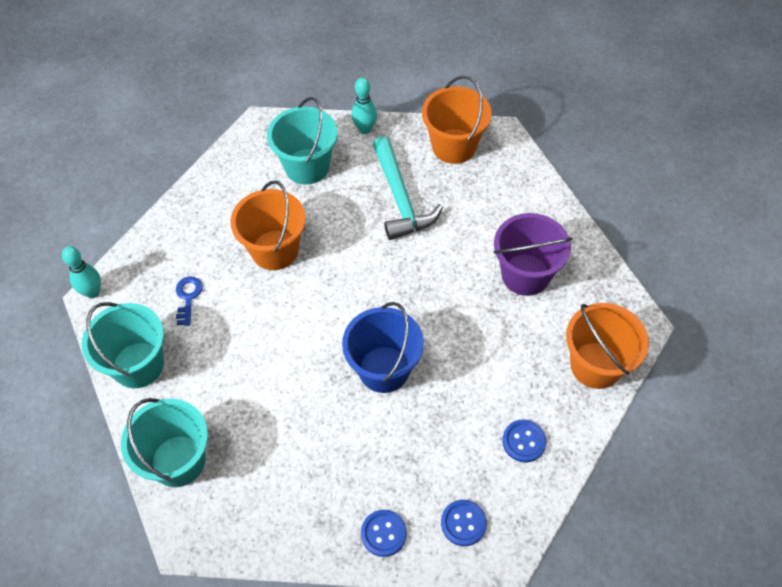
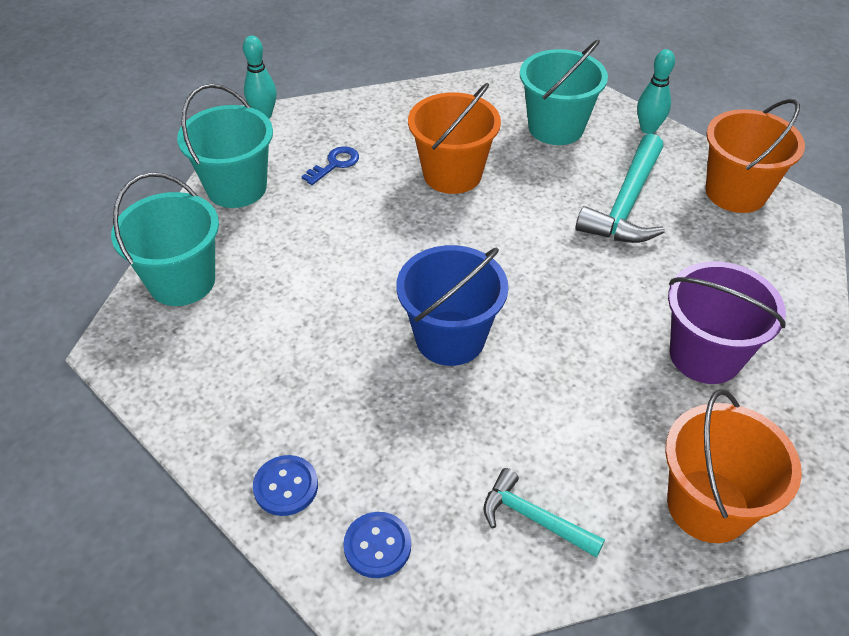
camera: 40 degrees right, 10 degrees down
(524, 441) = (533, 518): blue button -> turquoise hammer

